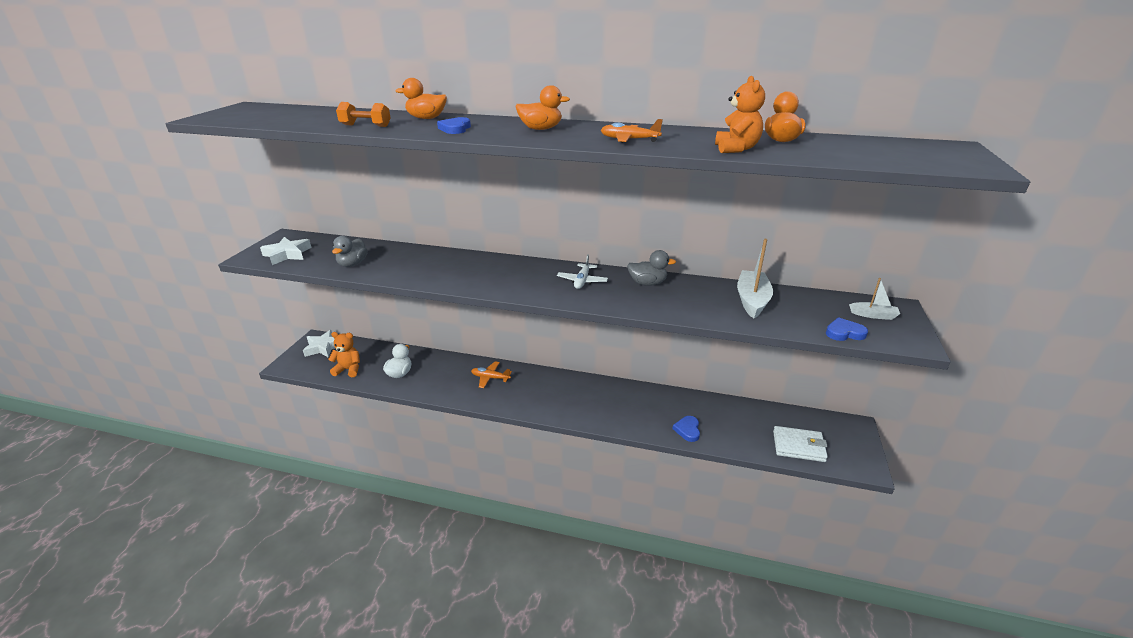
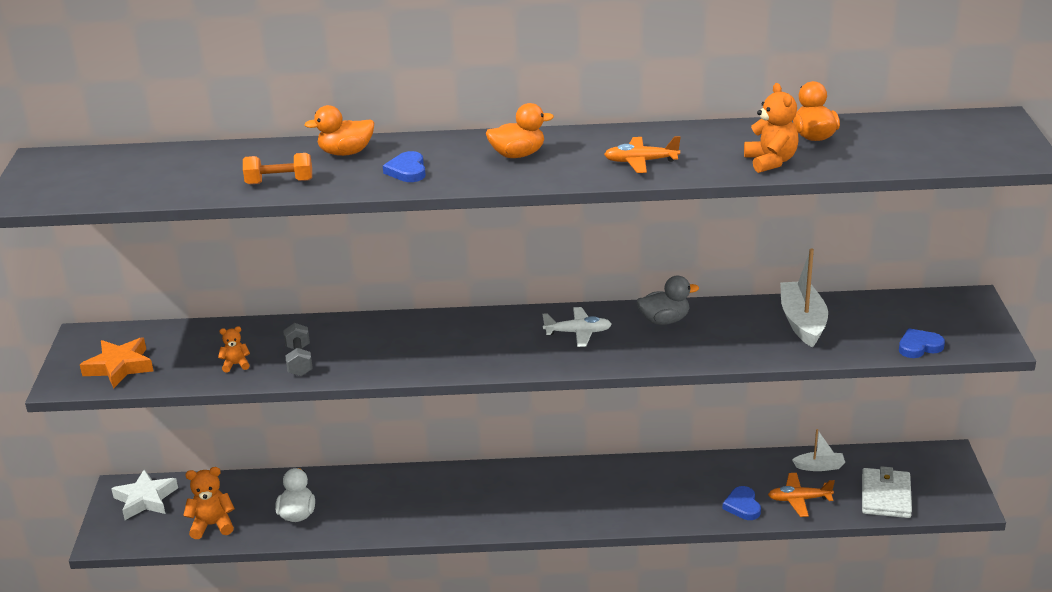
camera: 15 degrees left, 0 degrees up
(287, 254) = (119, 367): white star -> orange star
(353, 264) = (236, 364): grey duck -> orange teddy bear
(391, 268) = (299, 360): none -> grey dumbbell
(490, 378) = (439, 492): orange plane -> orange plane (799, 499)
(582, 281) = (578, 333): white plane -> white plane turned 90 degrees counterclockwise
(798, 446) = (885, 496): white wallet -> white wallet turned 75 degrees counterclockwise
(873, 315) = (946, 316): white boat -> white boat (819, 466)

